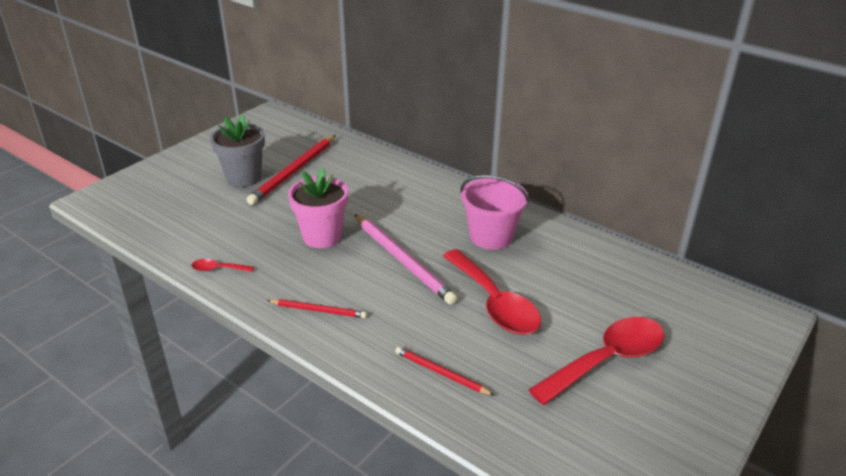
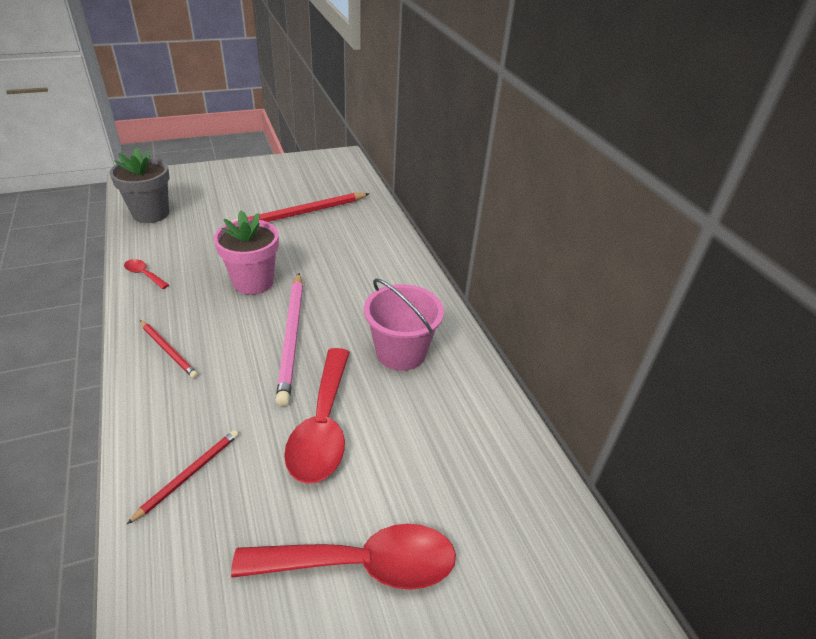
camera: 30 degrees right, 5 degrees up
(244, 178) = (257, 203): grey flower pot -> grey flower pot (151, 214)
(441, 373) = (188, 475): red pencil -> red pencil turned 60 degrees clockwise

